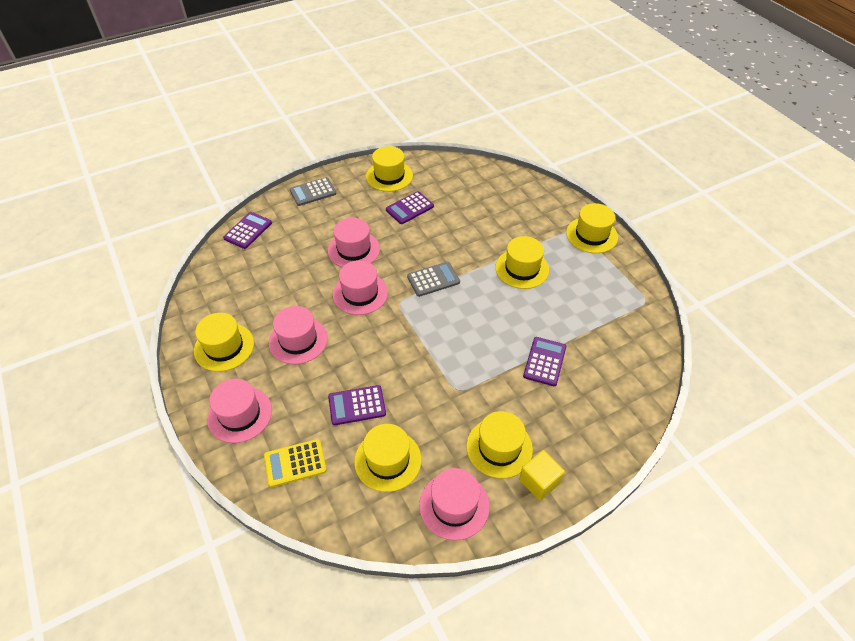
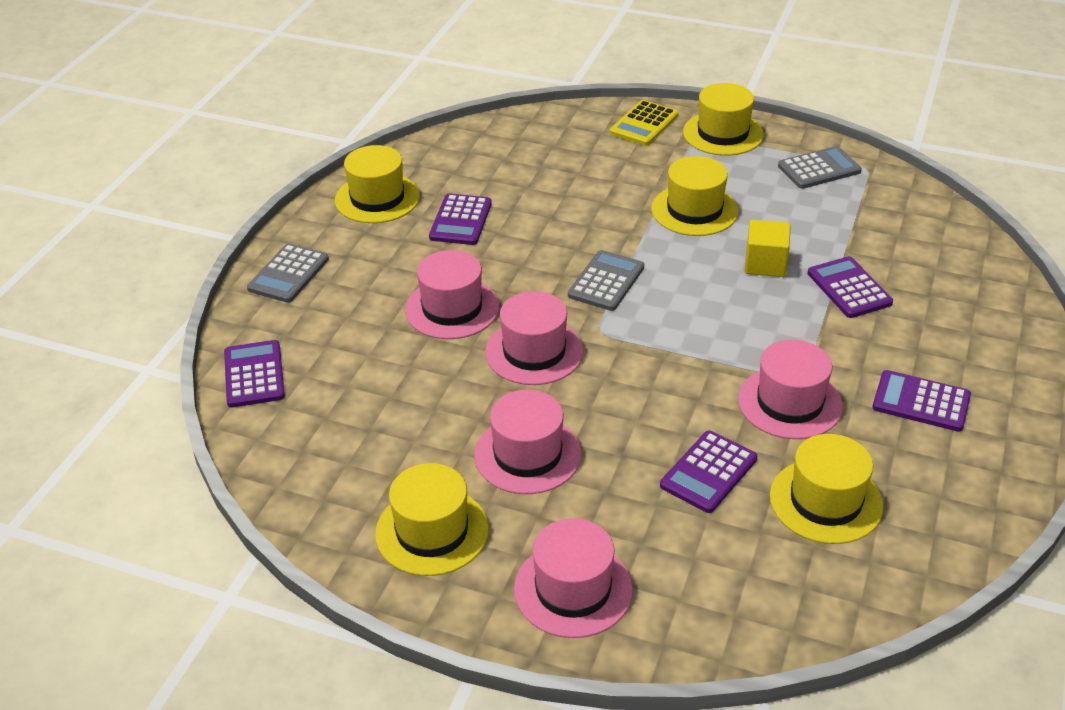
camera: 40 degrees left, 10 degrees down
(295, 463) = (724, 586): yellow calculator -> yellow calculator (644, 124)
(454, 505) = (956, 490): pink hat -> pink hat (790, 402)
(499, 447) = (921, 402): yellow hat -> purple calculator
(539, 481) = (1002, 405): yellow cube -> yellow cube (765, 264)
(618, 285) = (819, 169): none -> grey calculator

